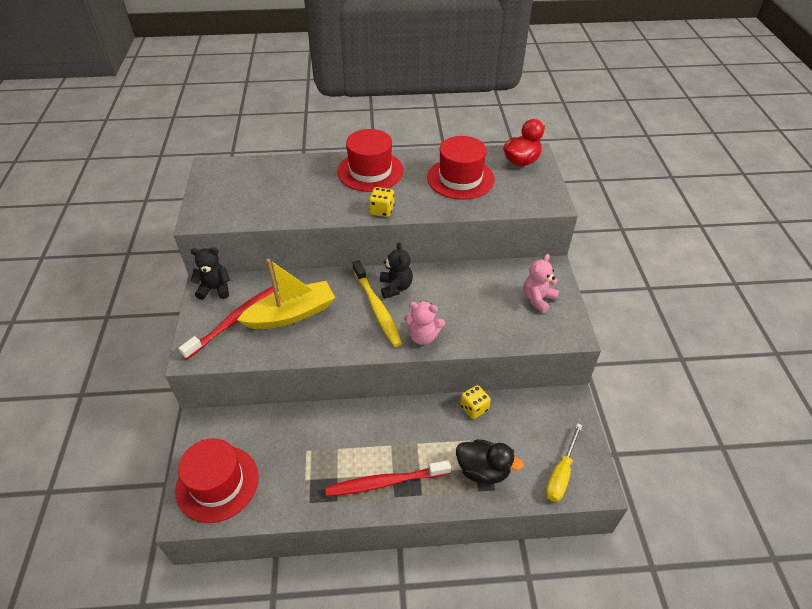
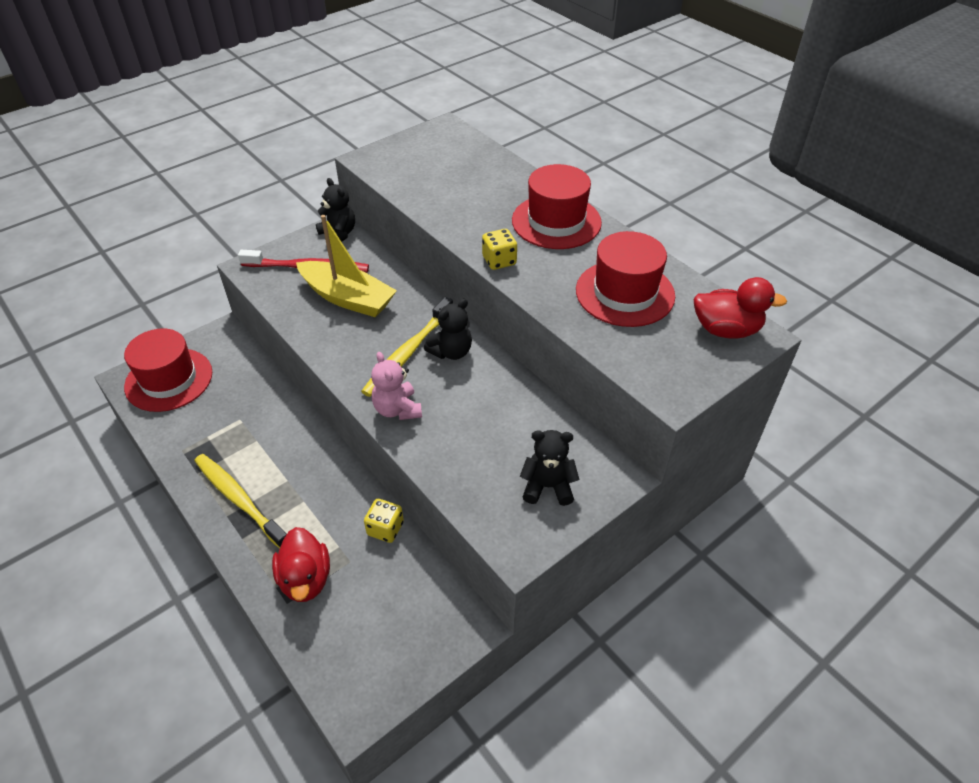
camera: 55 degrees right, 0 degrees up
(385, 482) = (239, 499): red toothbrush -> yellow toothbrush
(483, 470) = (305, 579): black duck -> red duck
(538, 299) = (548, 486): pink teddy bear -> black teddy bear
(561, 474) = (348, 663): yellow screwdriver -> none

